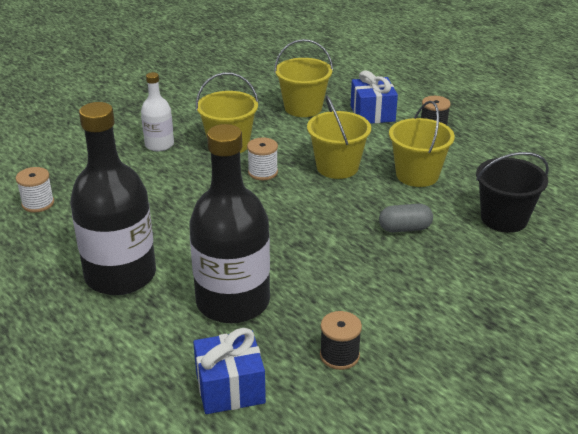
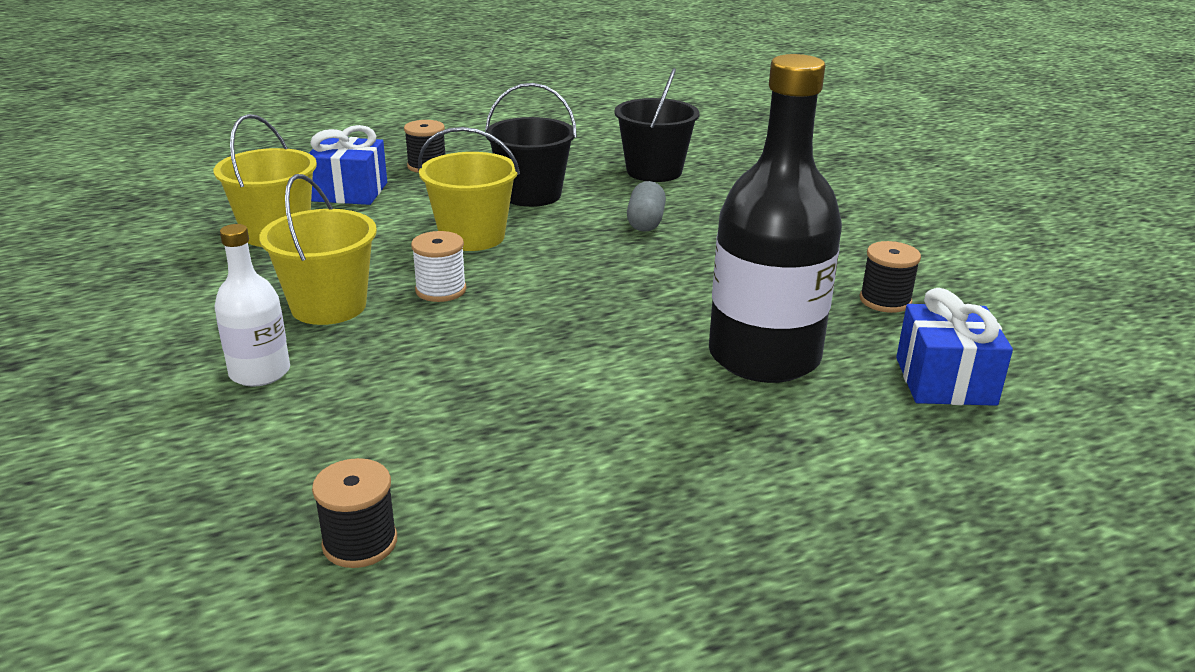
camera: 75 degrees left, 5 degrees down
(38, 203) = (360, 542): white spool -> black spool
(120, 275) = (664, 451): black bottle -> none
(417, 175) = (531, 195): yellow bucket -> black bucket

